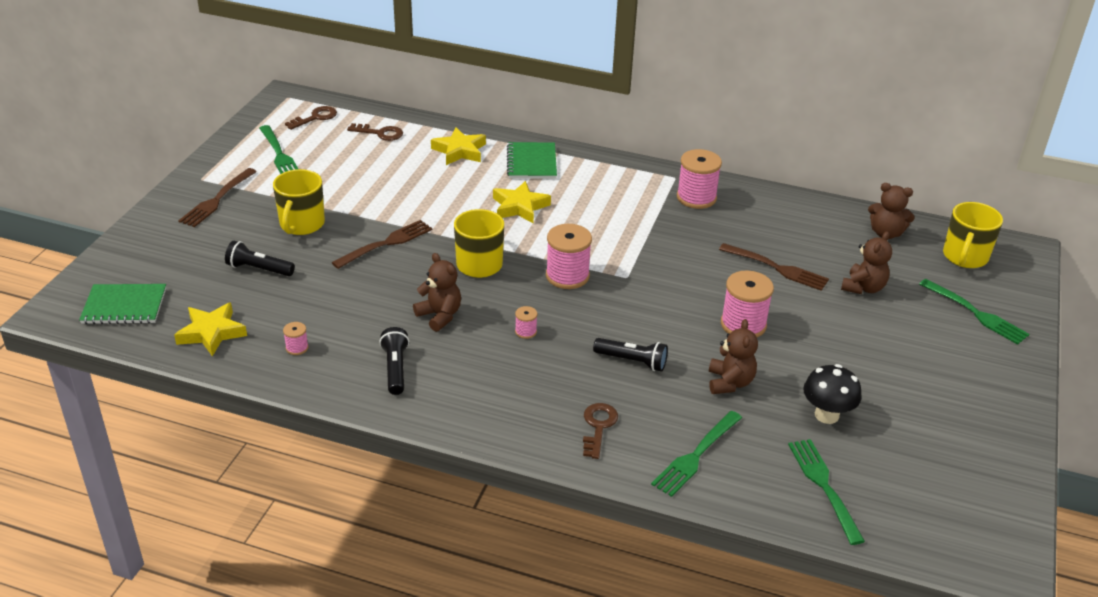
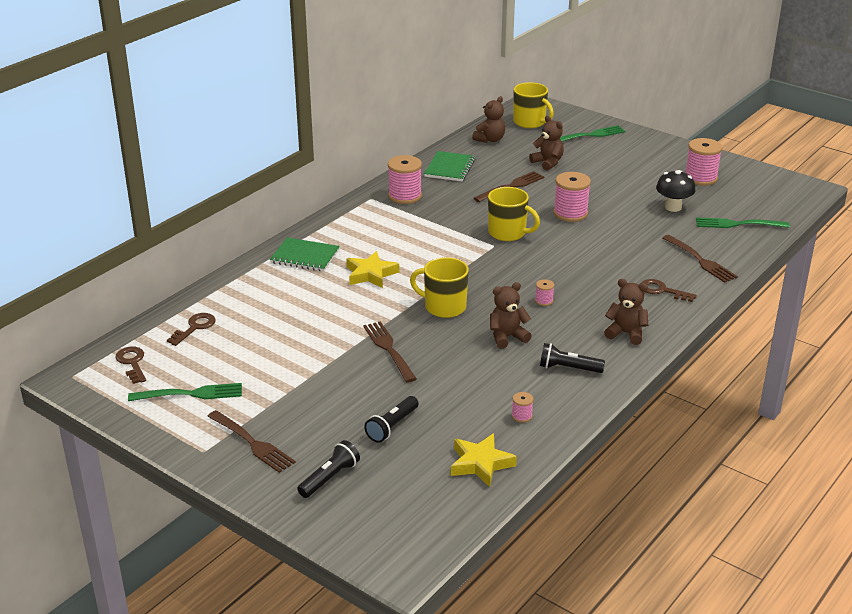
camera: 70 degrees left, 5 degrees down
(124, 306) = (413, 518): green notebook -> green notebook (450, 168)
(301, 224) = (330, 393): yellow mug -> yellow mug (508, 233)
(459, 151) = (260, 289): yellow star -> none
(567, 276) = (480, 270): pink spool -> pink spool (700, 178)
(632, 361) = (595, 263): black flashlight -> black flashlight (330, 478)
(696, 455) = (700, 260): green fork -> brown fork
(730, 382) = (631, 232): brown teddy bear -> brown teddy bear (626, 333)

